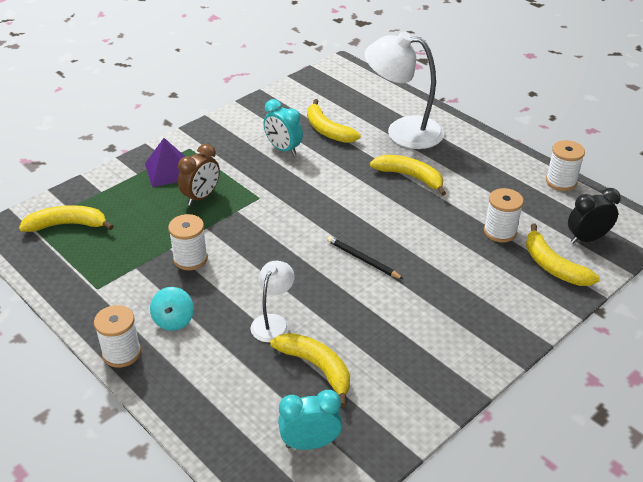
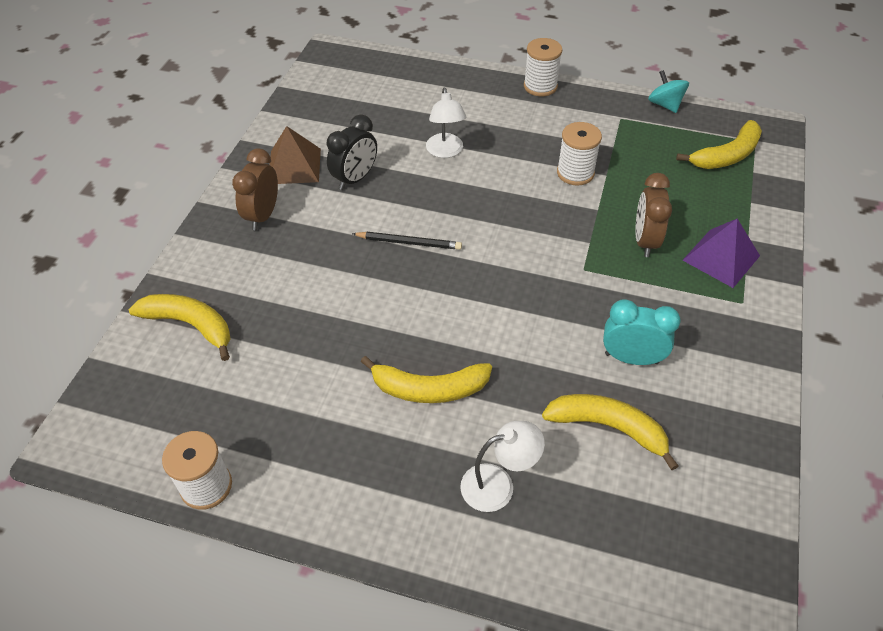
camera: 150 degrees right, 10 degrees up
(173, 320) = (529, 121): turquoise spinning top -> turquoise spinning top (665, 105)
(310, 443) = (348, 89): turquoise clock -> none
(317, 367) = (380, 134): yellow banana -> none
(403, 131) = (498, 484): white lamp -> white lamp, size x0.53
(418, 367) = (294, 166): none -> brown pyramid
(468, 328) = (263, 215): none -> brown clock
(500, 232) = (270, 348): white spool -> none
(587, 239) = (152, 387): black clock -> black clock (355, 179)

